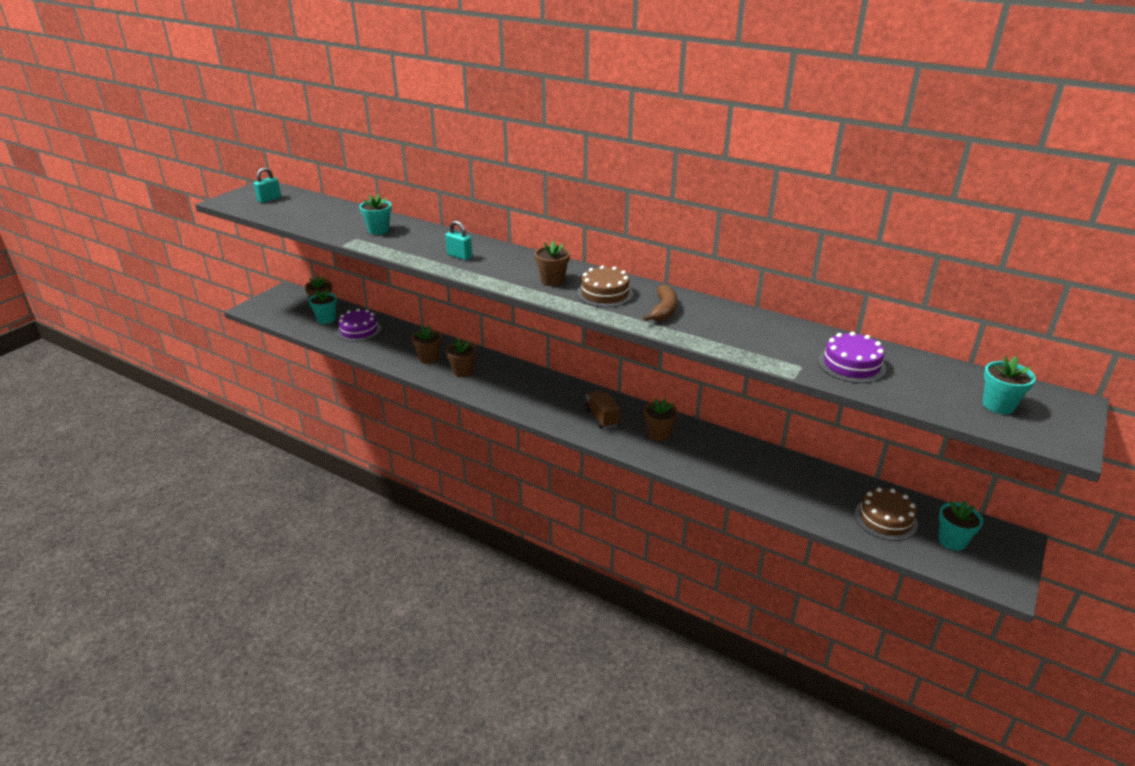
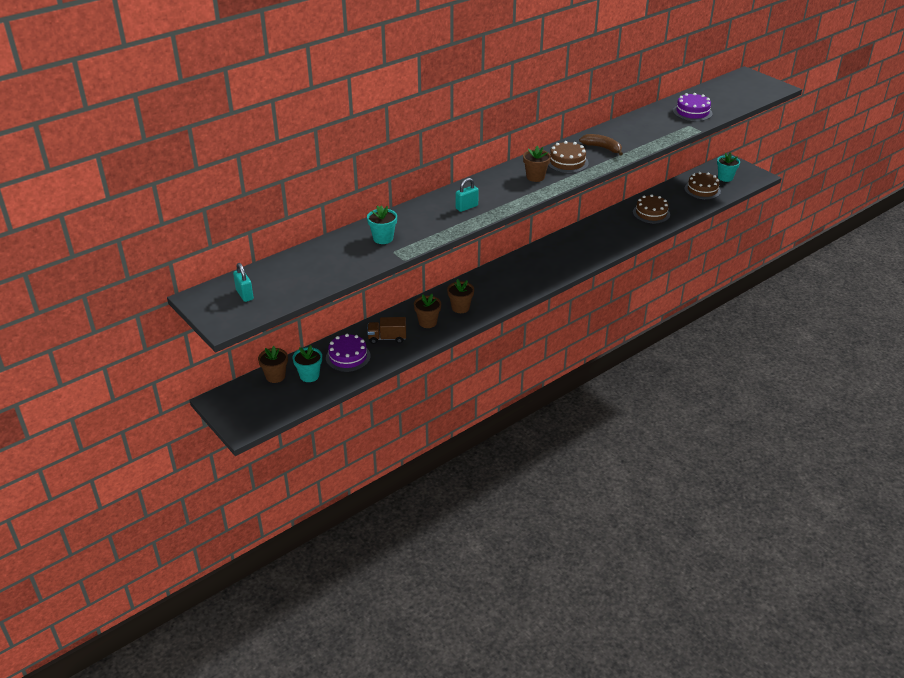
camera: 70 degrees left, 5 degrees up
(602, 418) = (560, 257): brown truck -> brown truck (387, 338)
(658, 434) = (591, 239): brown flower pot -> none
(768, 476) = (651, 213): none -> brown cake
(998, 405) = (744, 90): turquoise flower pot -> none

